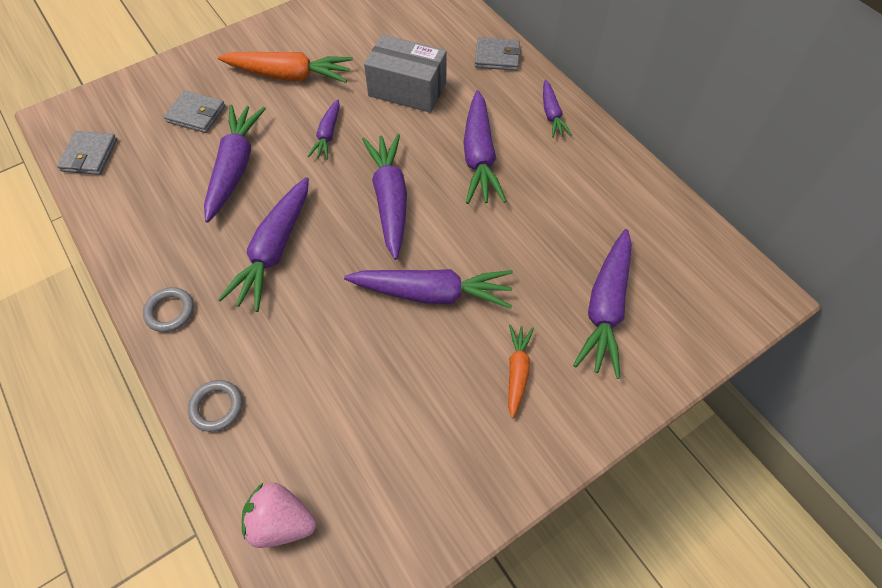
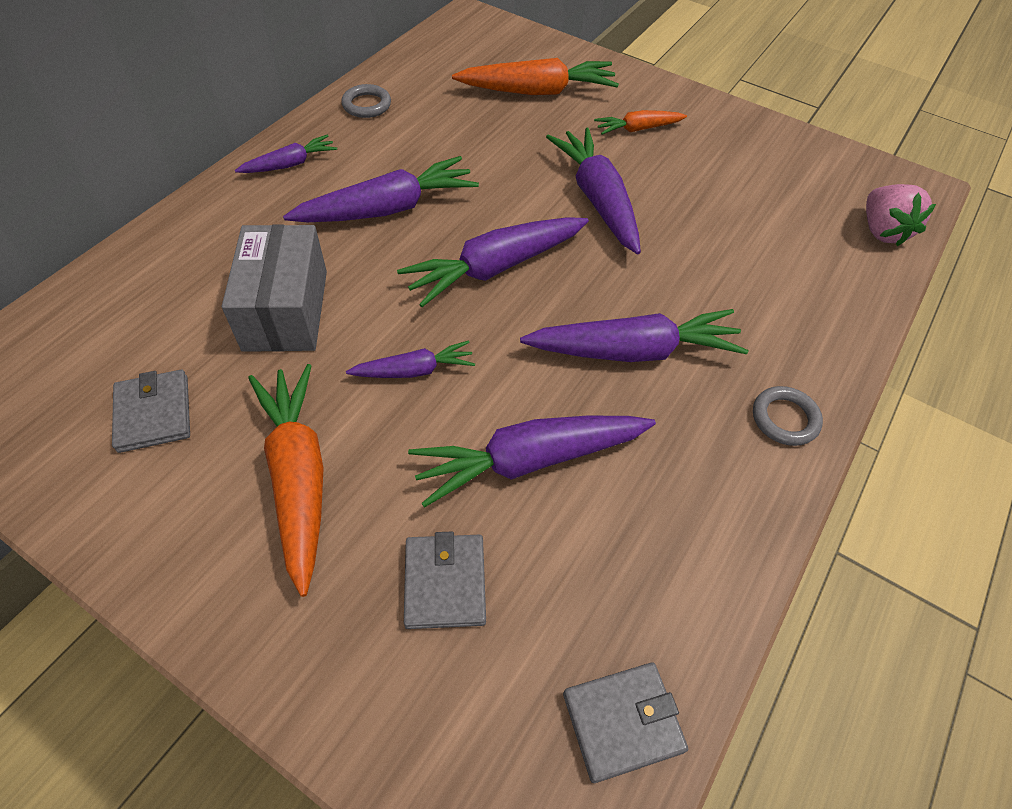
camera: 115 degrees left, 5 degrees down
(217, 407) = (841, 319): grey ring -> grey ring (367, 105)
(497, 57) = (186, 233): grey wallet -> grey wallet (154, 413)
(605, 308) = (537, 91): purple carrot -> orange carrot

